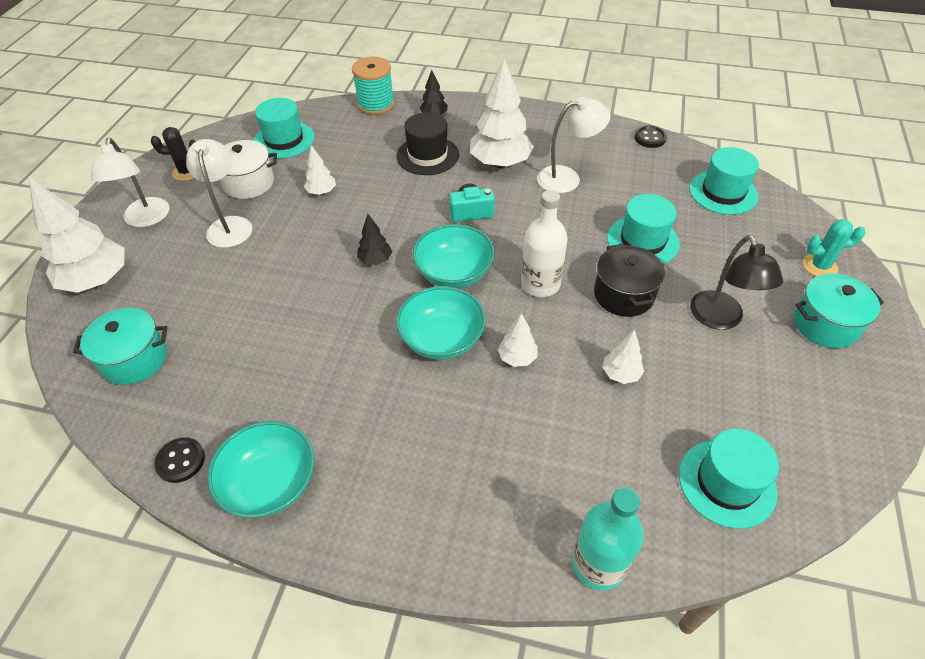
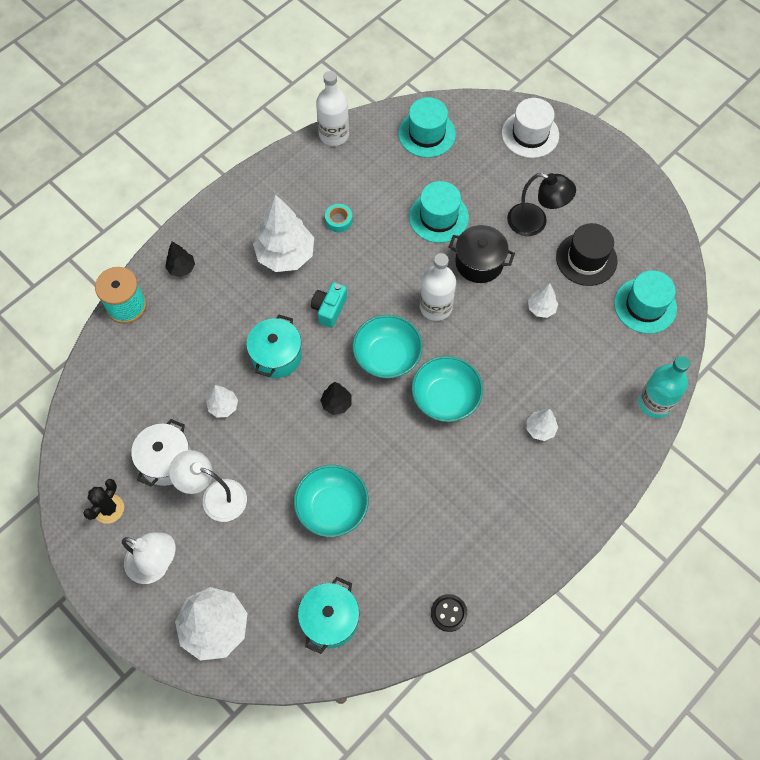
camera: 60 degrees left, 15 degrees up
(270, 483) = (500, 560): turquoise bowl -> turquoise bowl (332, 507)
(284, 140) = (122, 406): turquoise hat -> none
(427, 155) = (235, 302): black hat -> black hat (586, 259)
(517, 358) = (491, 360): white tree -> white tree (540, 429)
(567, 178) = (338, 220): white lamp -> turquoise tape
(650, 138) = (334, 134): black button -> white bottle
(819, 266) = (530, 134): turquoise cactus -> white hat
(825, 324) = (575, 170): turquoise pot -> turquoise pot (276, 356)

